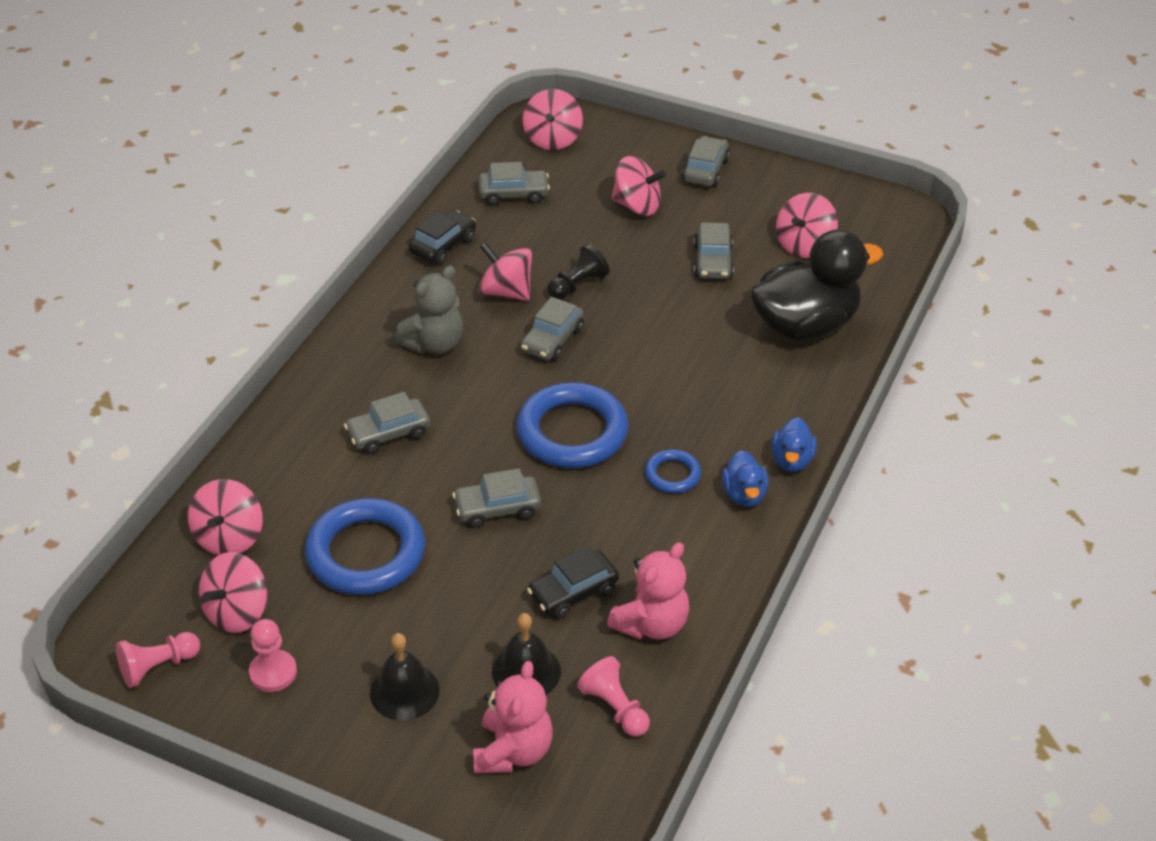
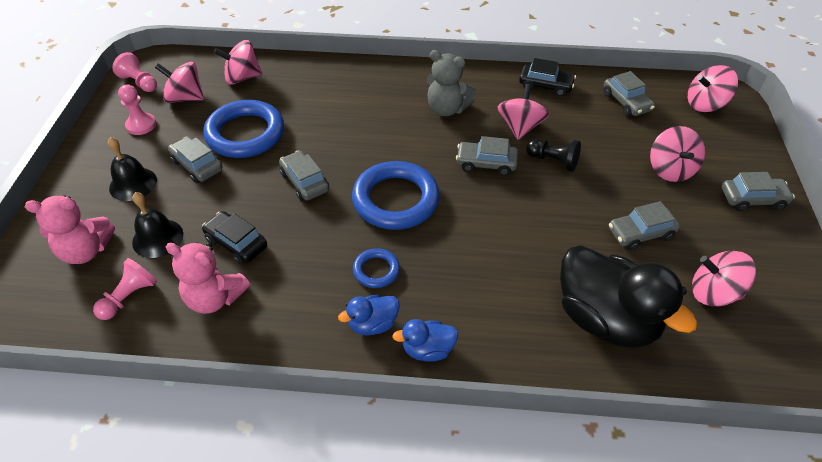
camera: 70 degrees right, 5 degrees up
(388, 433) = (353, 113): grey car -> grey car (197, 165)

